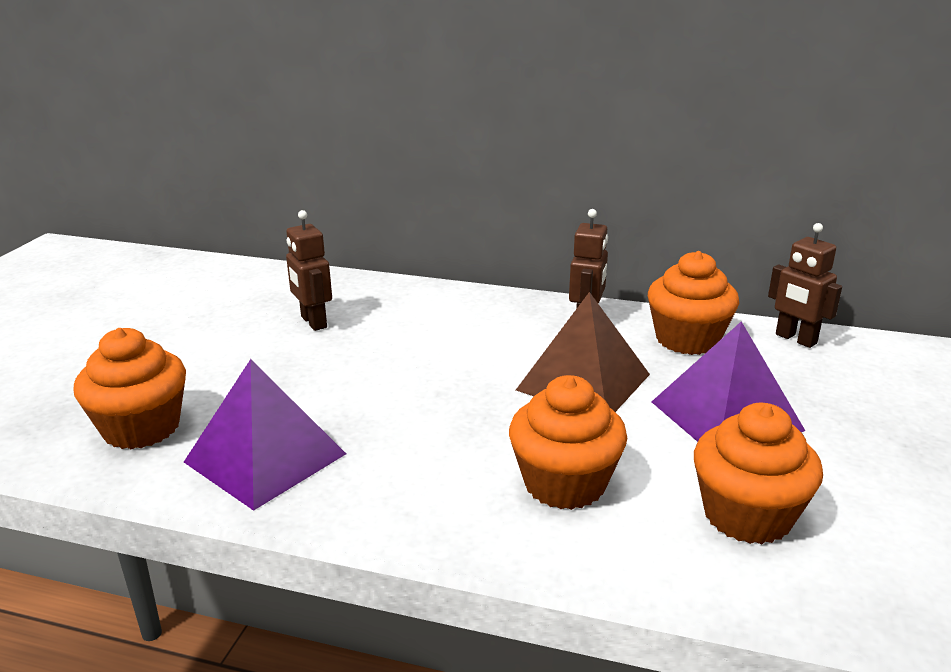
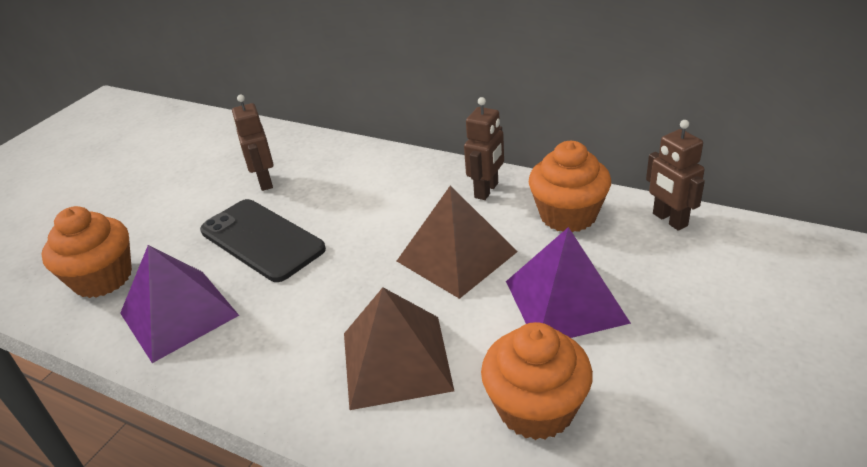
camera: 15 degrees right, 10 degrees up
(338, 378) = (262, 240): none -> black phone
(564, 483) = (396, 360): orange cupcake -> brown pyramid

